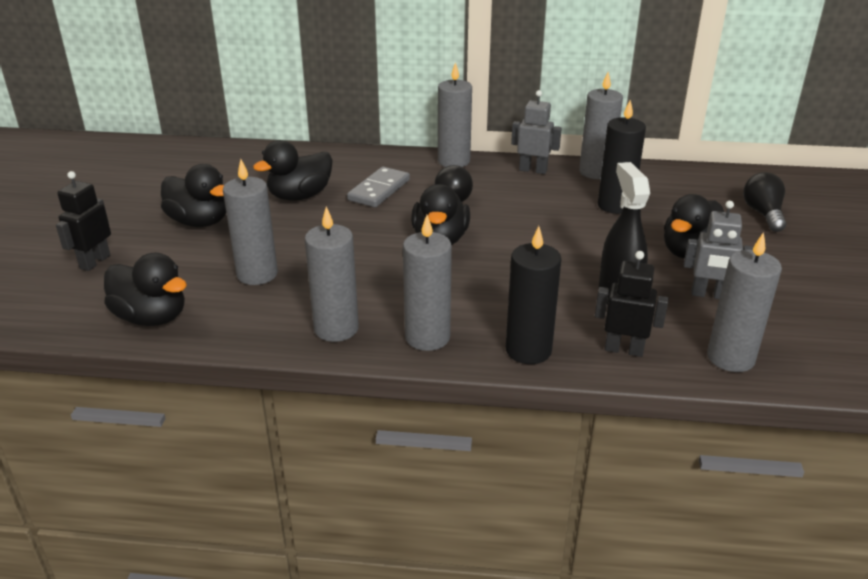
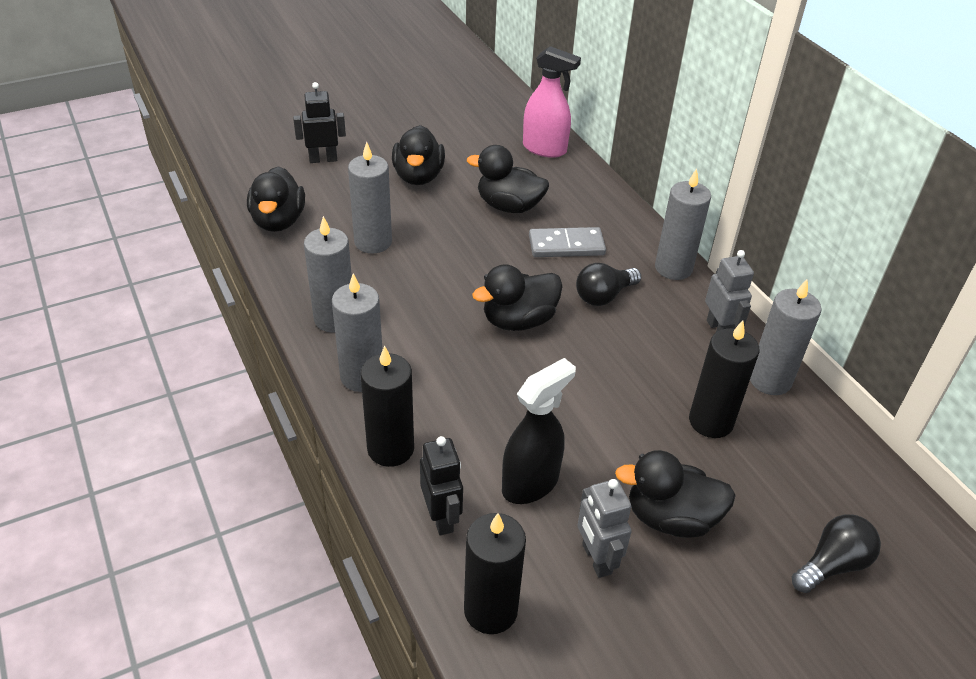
camera: 55 degrees right, 10 degrees up
(251, 156) = (545, 149): none -> pink spray bottle
(730, 358) = (490, 610): grey candle -> black candle

